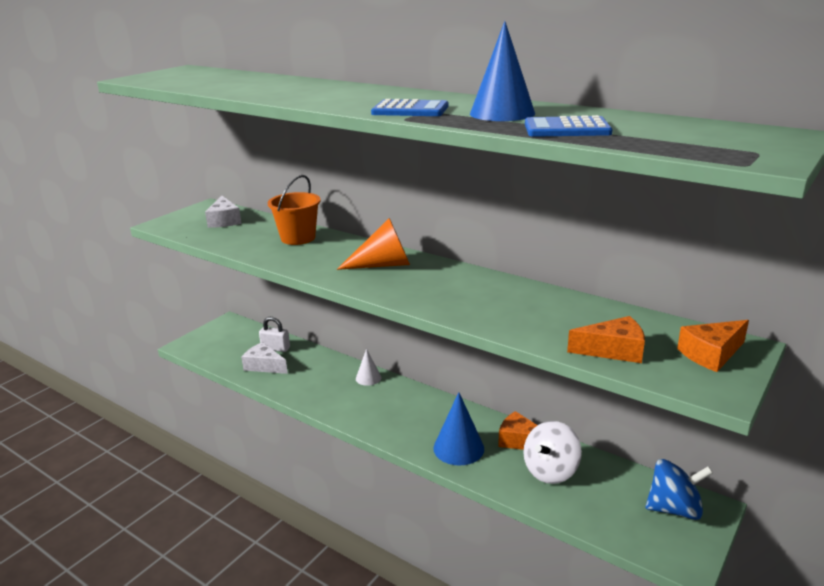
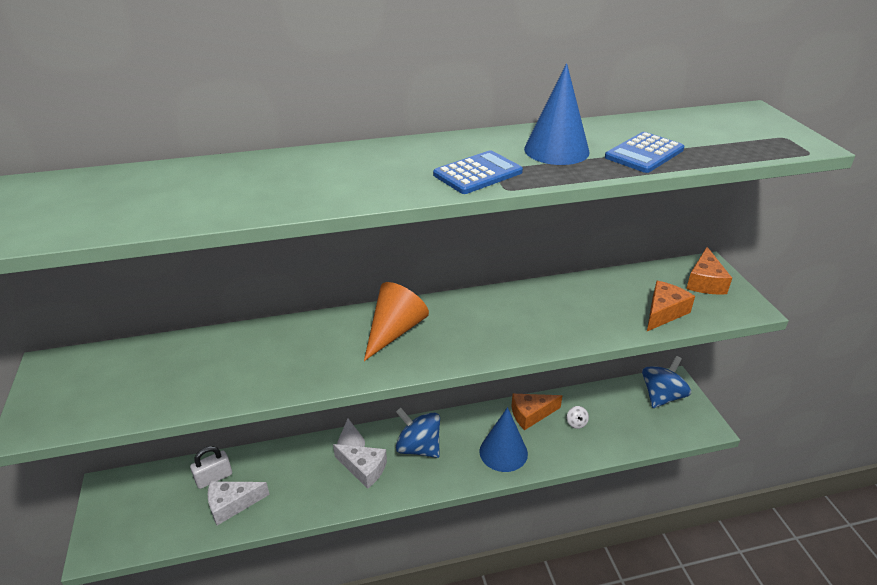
camera: 50 degrees left, 10 degrees up
(224, 220) = (117, 373): white cheese -> white cheese (364, 469)
(298, 238) = (255, 347): orange bucket -> none
(405, 407) = (418, 447): none -> blue spinning top
(550, 471) = (576, 423): white spinning top -> white spinning top, size x0.43

